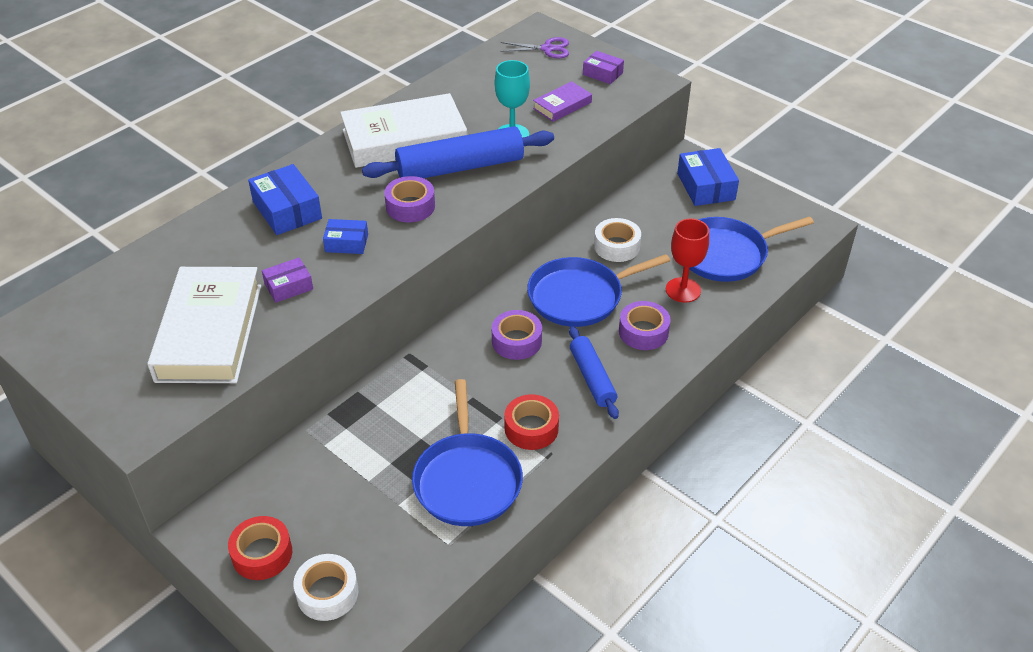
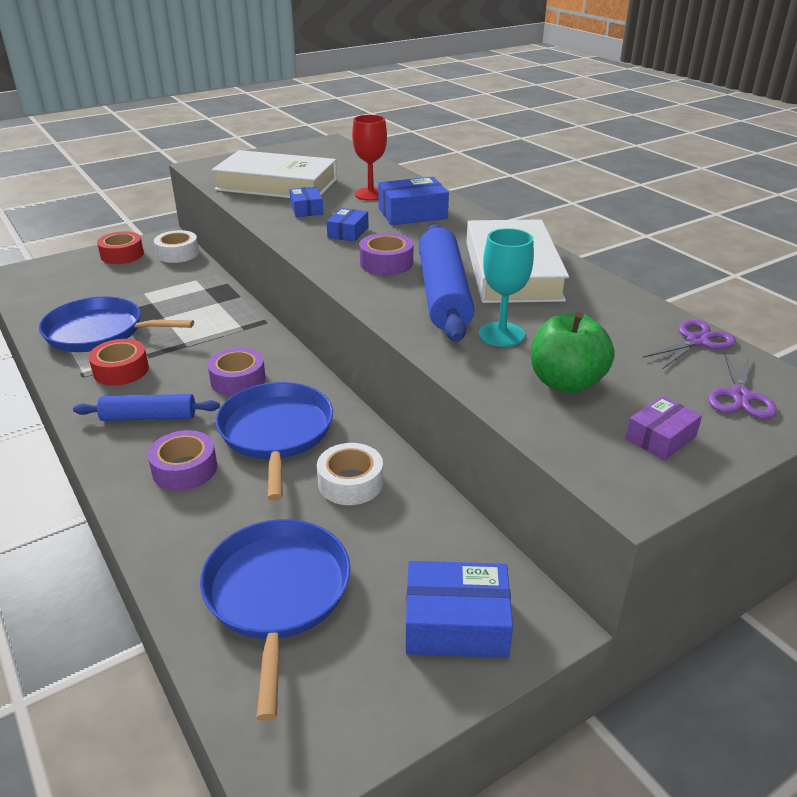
camera: 105 degrees right, 10 degrees down
(288, 286) = (306, 209): purple box -> blue box
(327, 593) = (65, 272): white tape -> white tape (177, 253)
(487, 60) = (697, 341): none -> purple scissors
(562, 105) = (566, 383): purple book -> green apple
(683, 290) = (231, 524): red goblet -> red goblet (370, 194)

